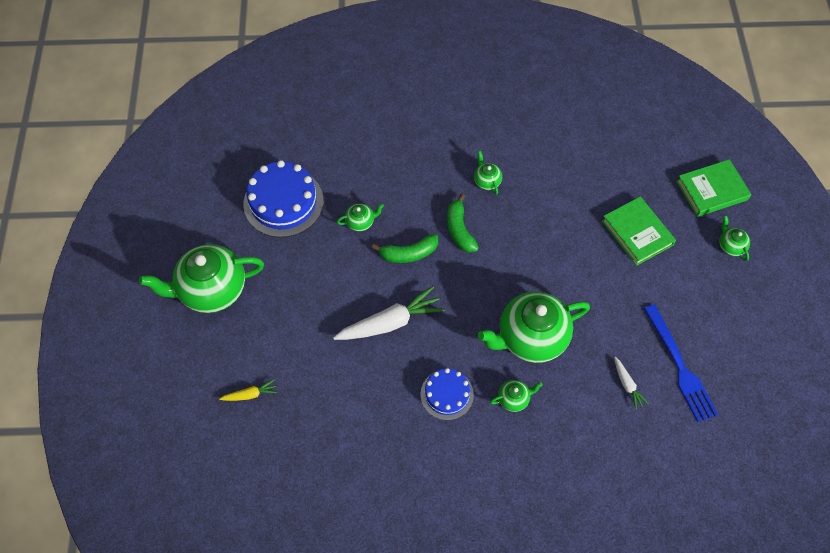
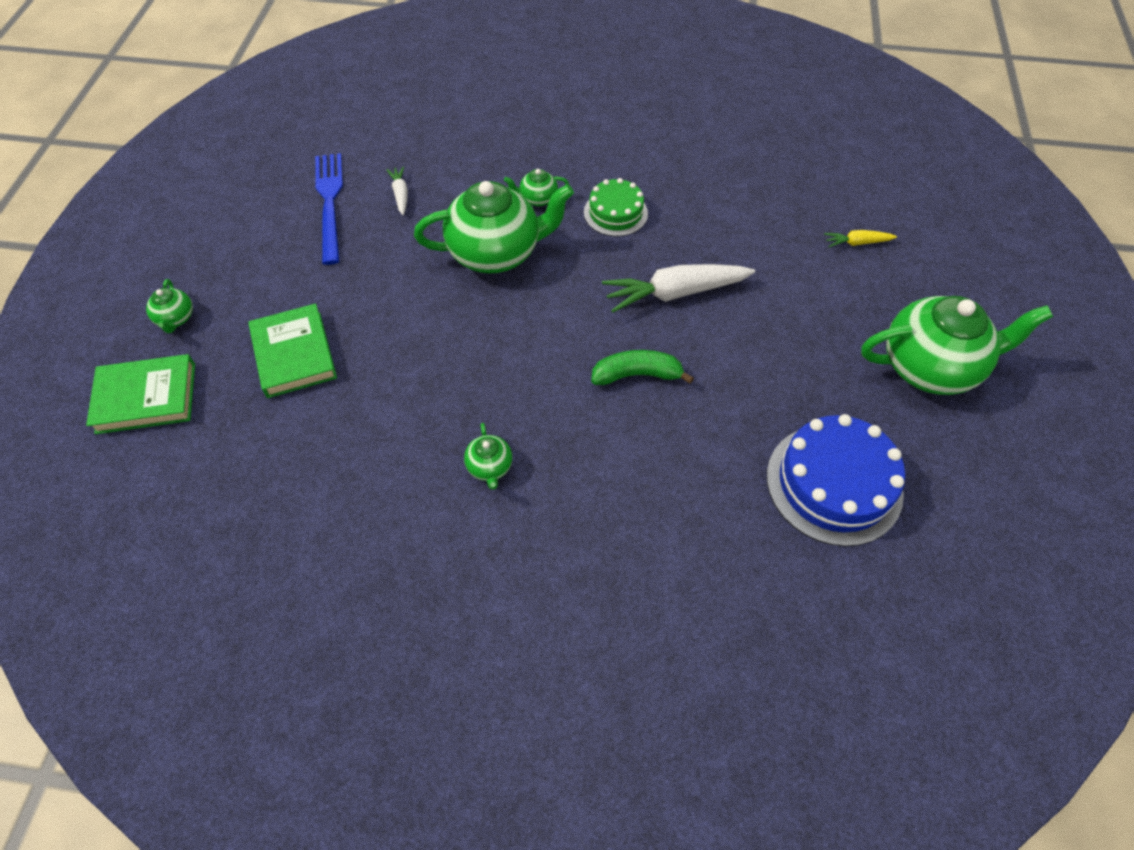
camera: 170 degrees left, 5 degrees down
(360, 222) = (706, 431): green teapot -> none
(447, 394) = (615, 213): blue cake -> green cake
(459, 229) = (554, 397): green banana -> none

